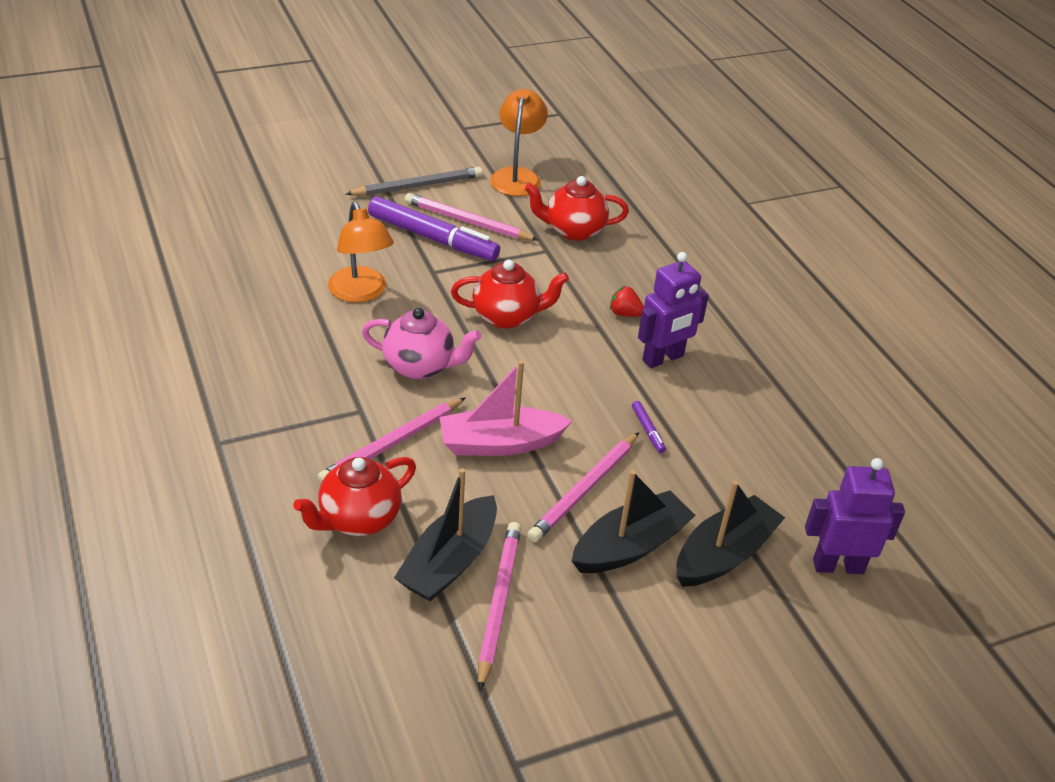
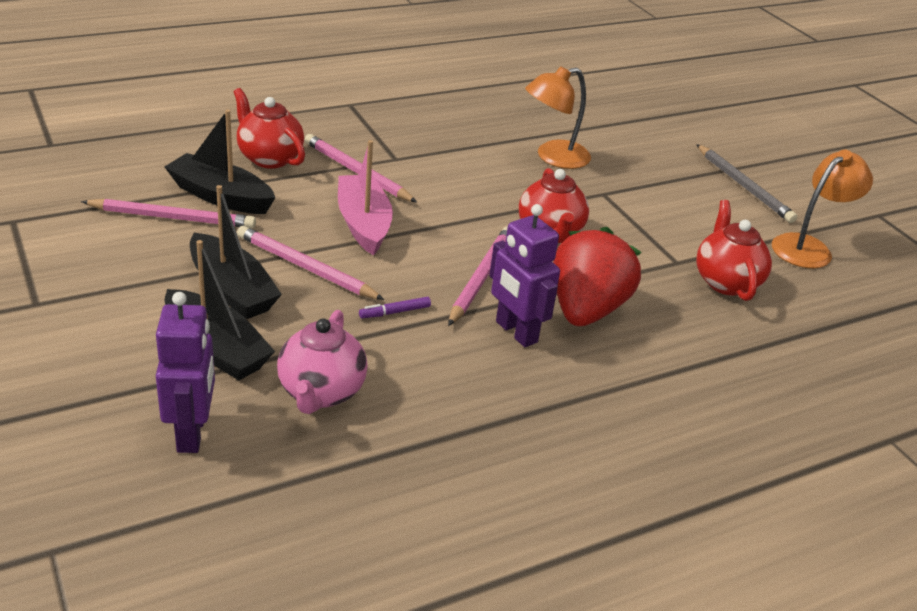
camera: 85 degrees right, 5 degrees down
(420, 366) = (460, 185): pink teapot -> pink teapot (321, 392)
(433, 238) = (658, 194): purple marker -> none
(468, 221) = (699, 214): pink pencil -> pink pencil (481, 278)
(517, 176) = (808, 247): orange lamp -> orange lamp turned 45 degrees counterclockwise
(625, 314) = (586, 309): red strawberry -> red strawberry, size x2.48

